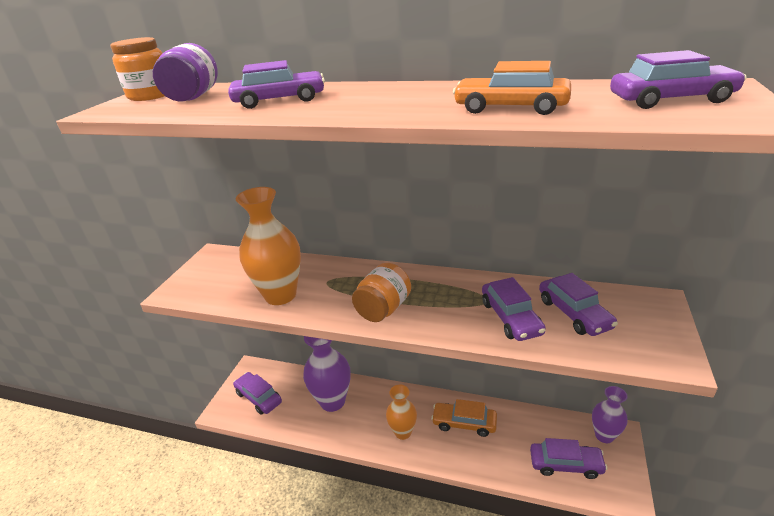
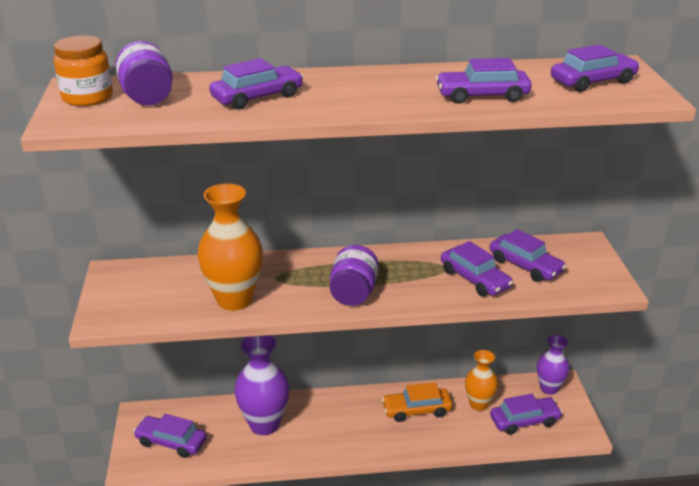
camera: 25 degrees left, 0 degrees up
(383, 309) = (353, 293): orange jar -> purple jar
(403, 432) = (358, 434): orange vase -> orange vase (478, 404)
(510, 108) = (482, 96): orange car -> purple car

